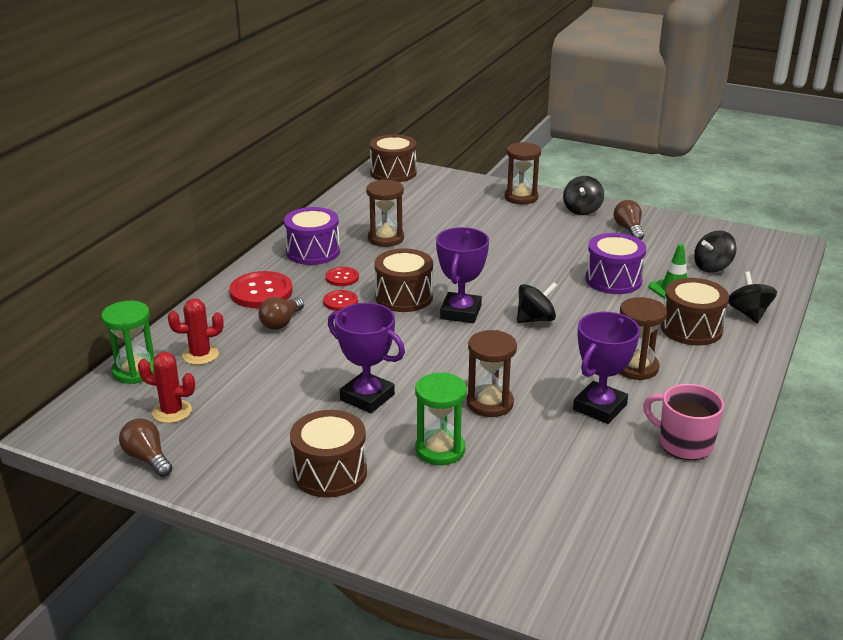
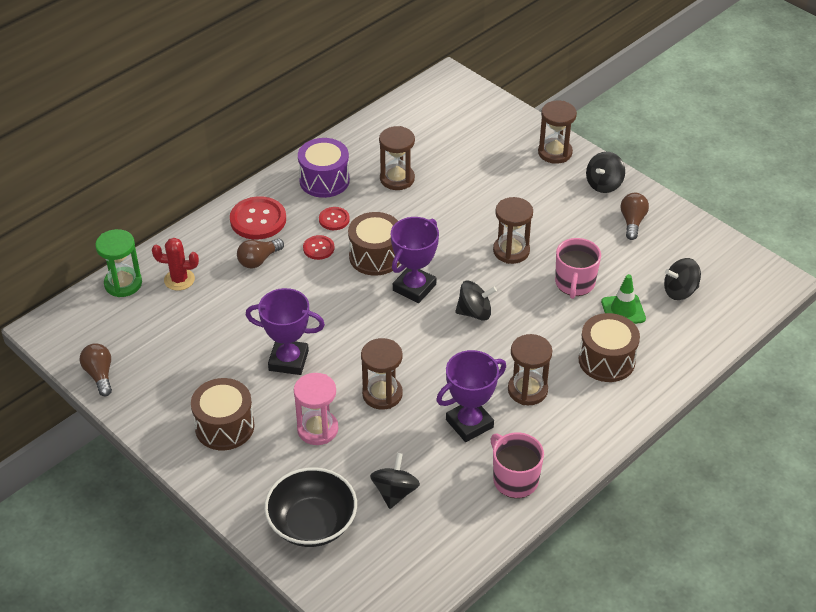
camera: 20 degrees right, 15 degrees up
(172, 412) = (134, 334): red cactus -> none
(367, 397) = (288, 360): purple trophy -> purple trophy turned 45 degrees counterclockwise
(393, 173) = (450, 89): brown drum -> none
(440, 450) = (317, 429): green hourglass -> pink hourglass
(494, 540) = (312, 523): none -> black bowl
(535, 268) = (511, 251): none -> brown hourglass
(613, 280) = (574, 283): purple drum -> pink mug
(748, 313) = (672, 356): black spinning top -> black spinning top (395, 492)

